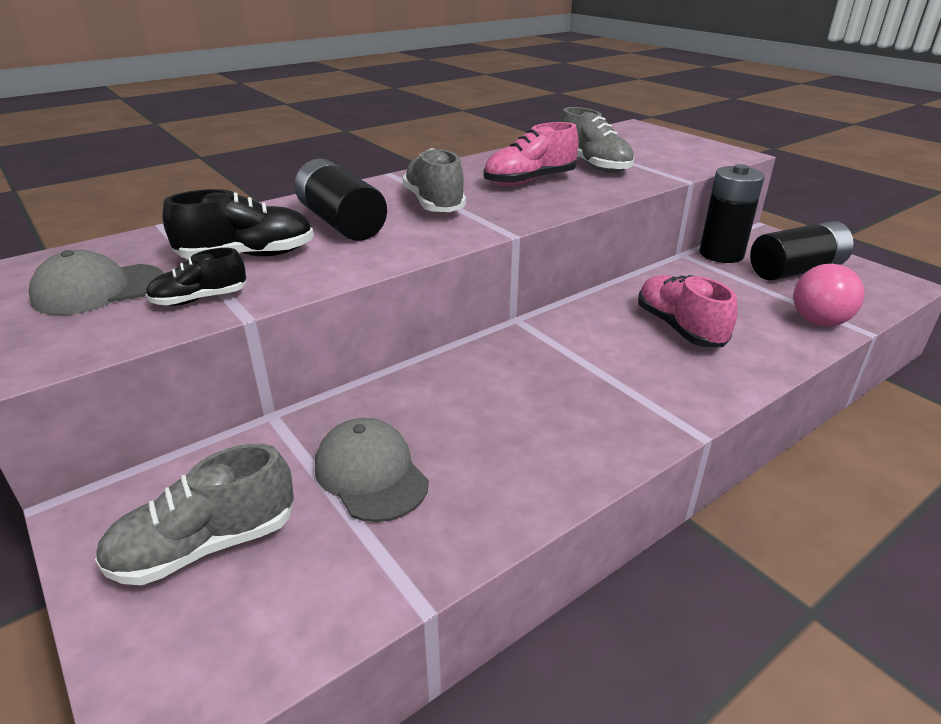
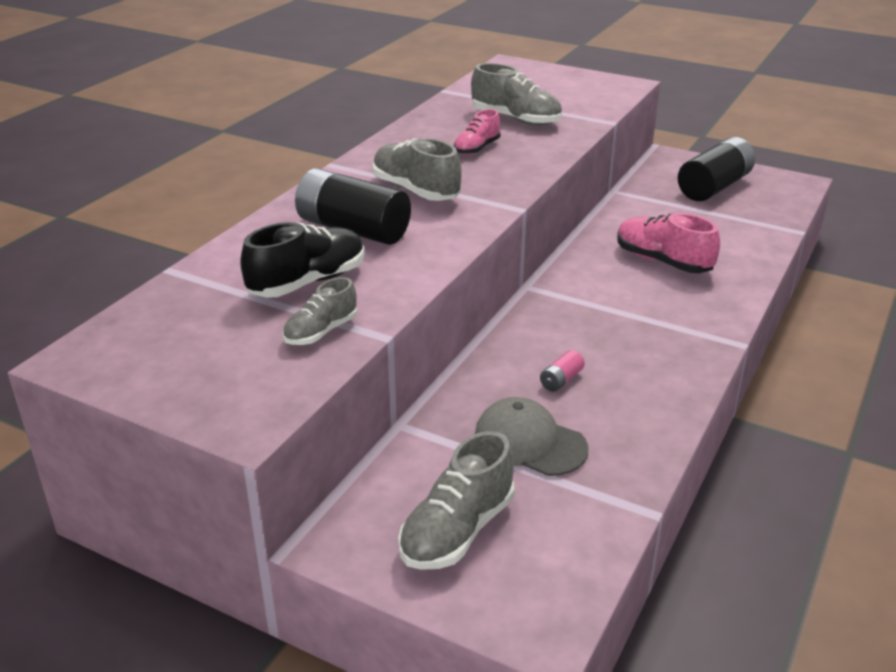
camera: 25 degrees left, 0 degrees up
(98, 289) = (210, 347): grey cap -> none
(200, 299) = (321, 332): black shoe -> grey shoe
(465, 418) = (561, 380): none -> pink battery
(529, 181) = (477, 148): pink shoe -> pink shoe, size x0.62
(721, 254) = (645, 183): black battery -> none
(819, 322) = (760, 231): pink ball -> none

